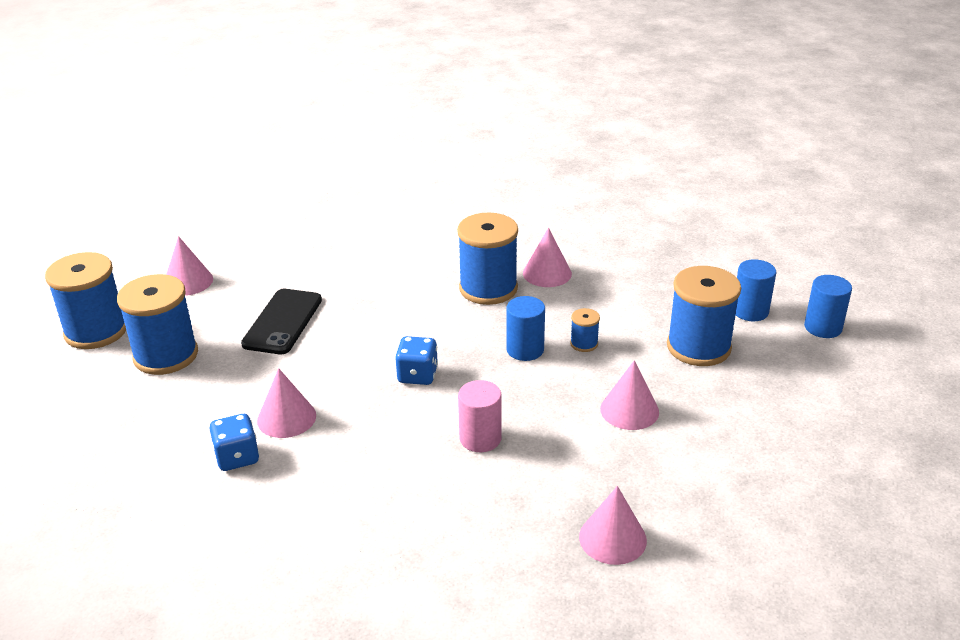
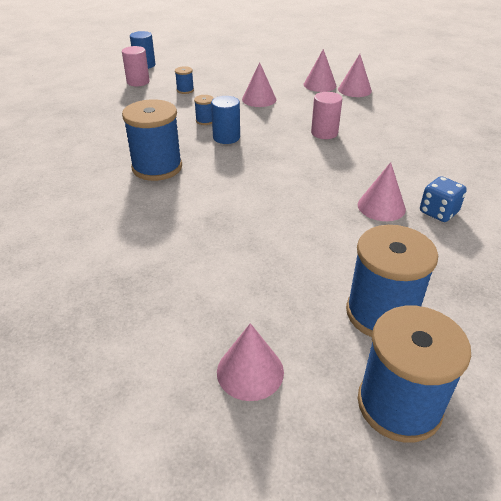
camera: 115 degrees left, 5 degrees up
(283, 322) = (273, 257): black phone -> none
(417, 375) = (286, 168): blue dice -> none
(547, 273) = (122, 148): pink cone -> pink cone (319, 85)
(698, 347) = (185, 90): blue spool -> blue spool, size x0.44
(750, 311) = (138, 82): blue cylinder -> pink cylinder

